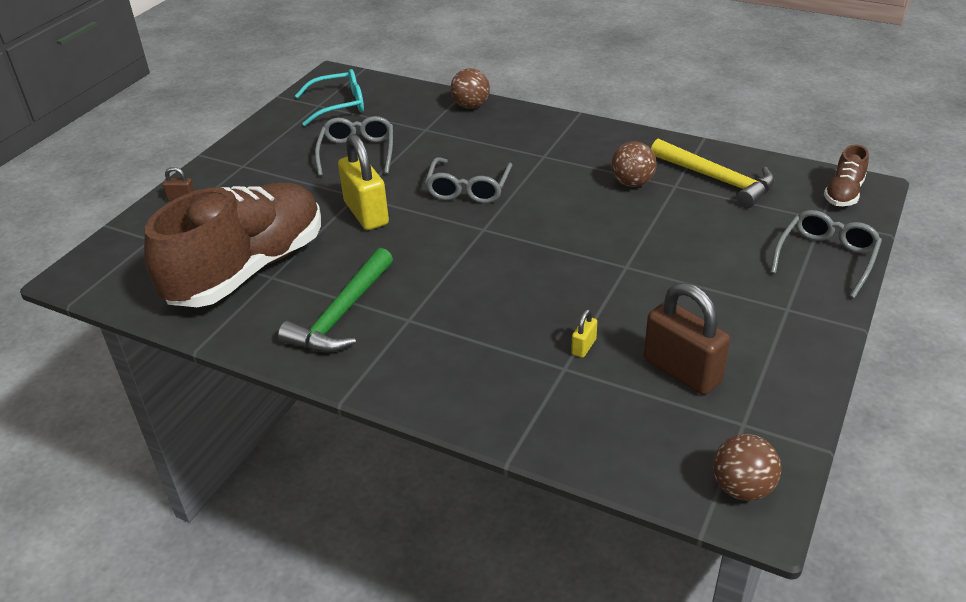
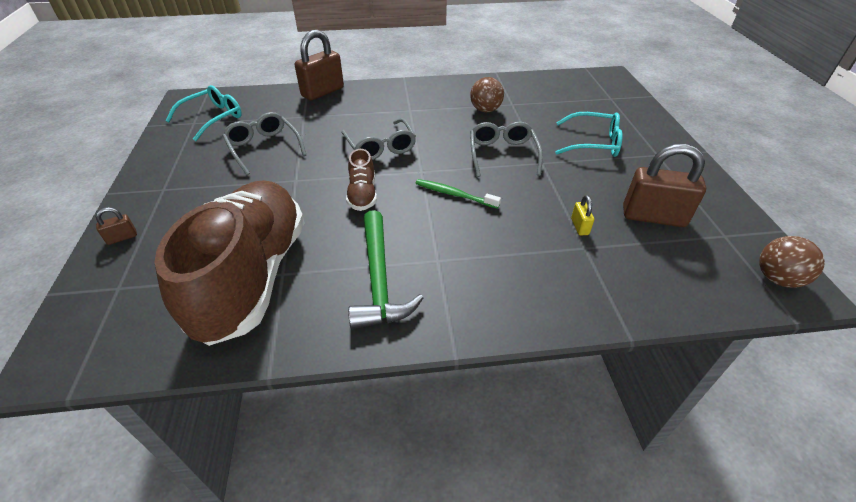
camera: 35 degrees left, 5 degrees up
(366, 213) = (317, 190): yellow padlock -> none
(470, 106) = (322, 92): brown ball -> brown padlock
(490, 265) = (454, 194): none -> green toothbrush
(717, 180) = (531, 93): yellow hammer -> none
(718, 266) = (593, 143): none -> turquoise glasses
(826, 258) = (640, 119): grey glasses -> grey glasses (502, 155)
(843, 193) = (604, 81): brown shoe -> brown shoe (362, 194)

